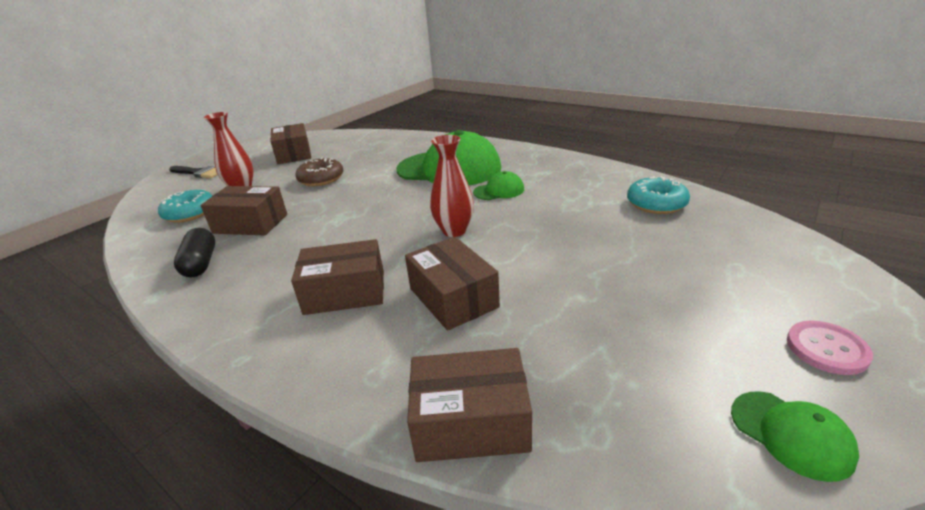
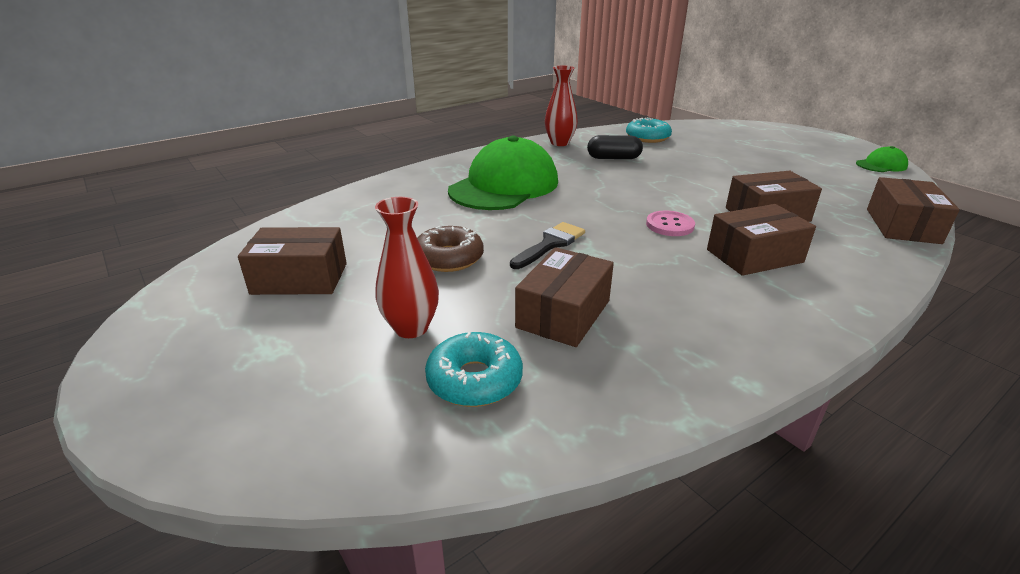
camera: 75 degrees left, 0 degrees up
(199, 173) = (249, 390): black brush -> black brush (550, 244)
(200, 263) = (668, 350): black capsule -> black capsule (613, 158)
(345, 292) = (754, 256): brown box -> brown box turned 60 degrees clockwise
(454, 231) = (655, 201): red vase -> red vase (560, 143)
(499, 191) = (583, 174): green cap -> none
(826, 349) = (818, 145): pink button -> pink button (670, 225)

